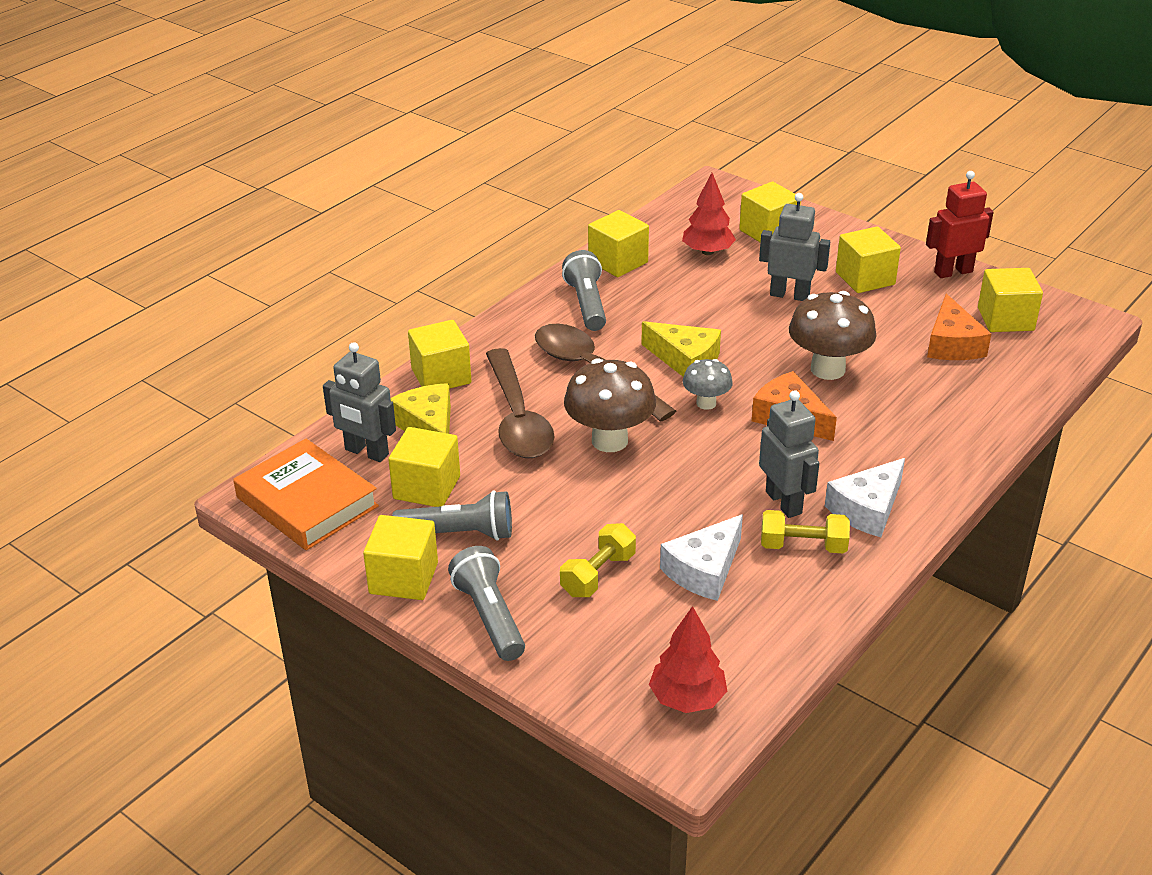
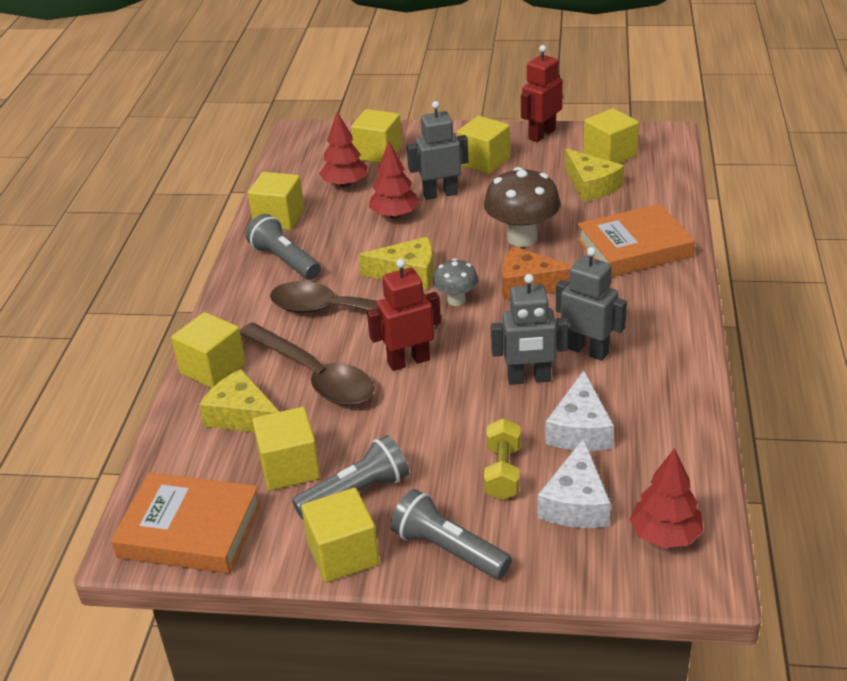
camera: 30 degrees left, 0 degrees up
(366, 452) = (205, 462): grey robot -> grey robot (529, 379)
(609, 441) = (408, 361): brown mushroom -> red robot
(726, 300) = (395, 215): none -> red tree
(803, 546) = (633, 377): yellow dumbbell -> none
(867, 509) = (650, 329): white cheese -> white cheese (576, 503)
(933, 424) = (634, 248): none -> orange book
(952, 344) = (591, 186): orange cheese -> yellow cheese

